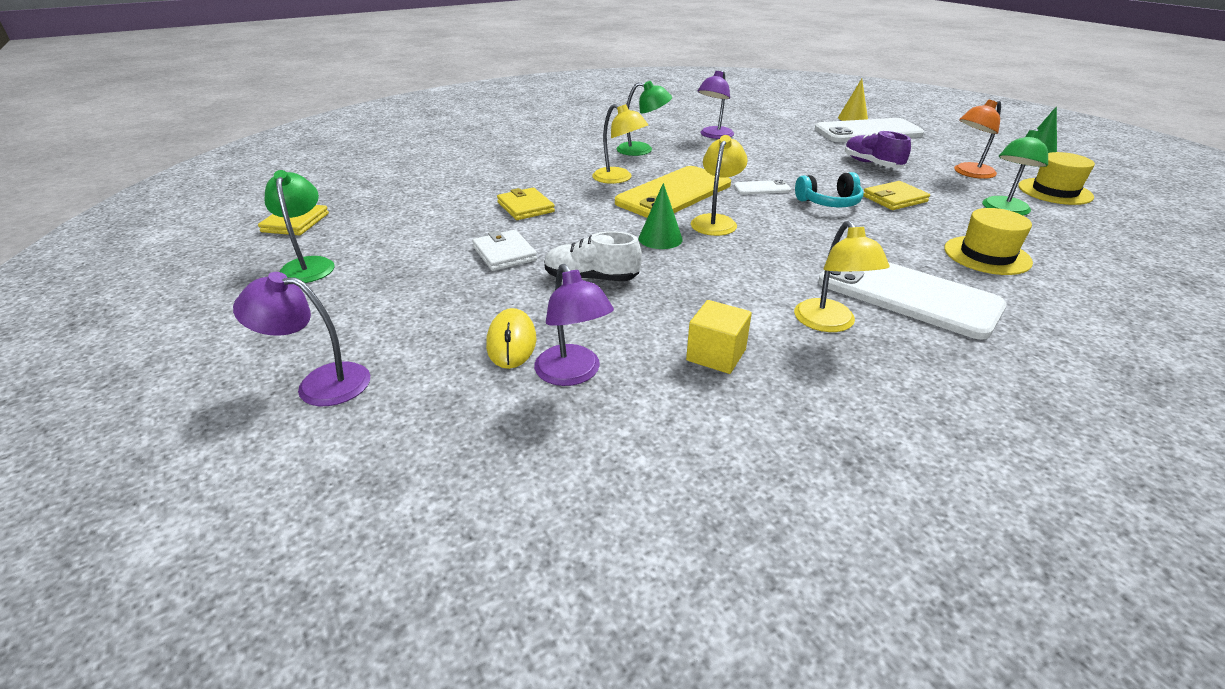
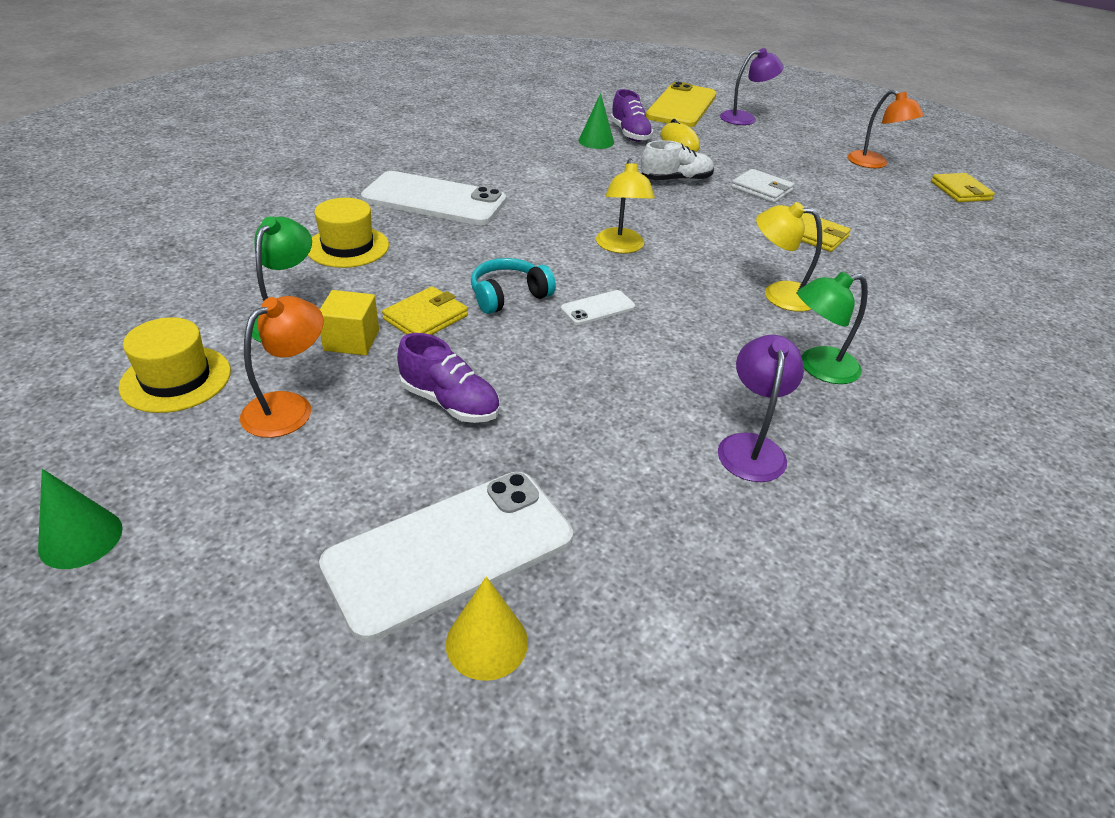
camera: 155 degrees right, 5 degrees up
(308, 265) = (874, 164): green lamp -> orange lamp
(573, 374) = (630, 134): purple lamp -> purple shoe
(660, 239) = (656, 220): green cone -> green cone (596, 141)
(674, 193) = (693, 280): yellow phone -> yellow phone (682, 106)
(716, 355) = (559, 150): yellow cube -> yellow cube (351, 340)
(829, 323) = (493, 173): yellow lamp -> none

